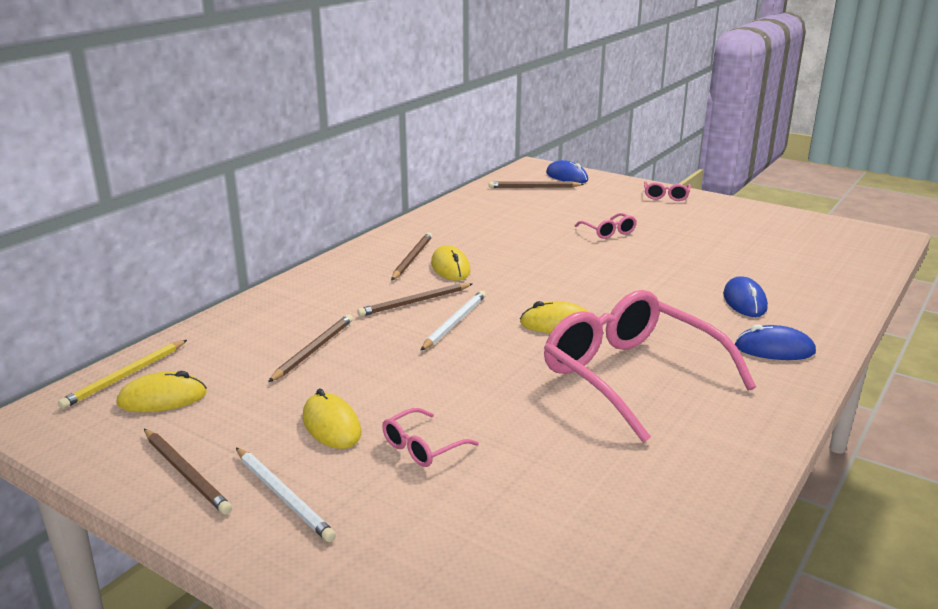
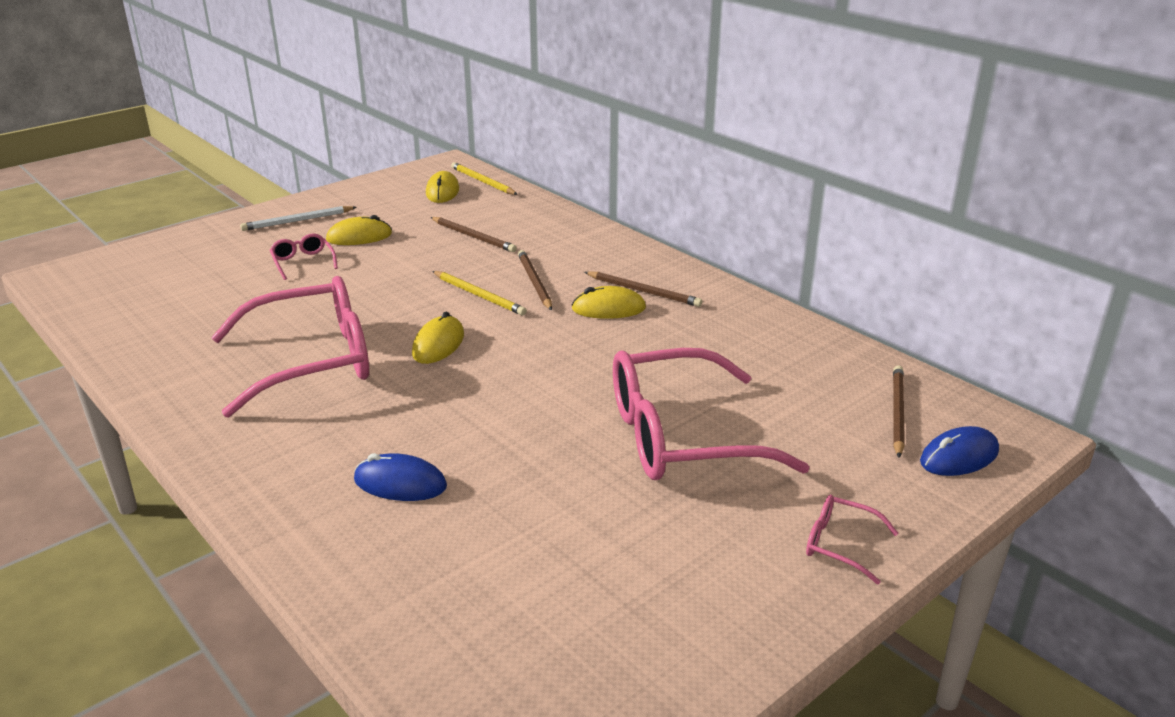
camera: 105 degrees right, 5 degrees up
(186, 473) = (348, 198): brown pencil -> none
(454, 322) = (479, 295): white pencil -> yellow pencil
(608, 232) = (680, 437): pink glasses -> pink glasses, size x2.40
(774, 349) = (280, 462): blue mouse -> none

